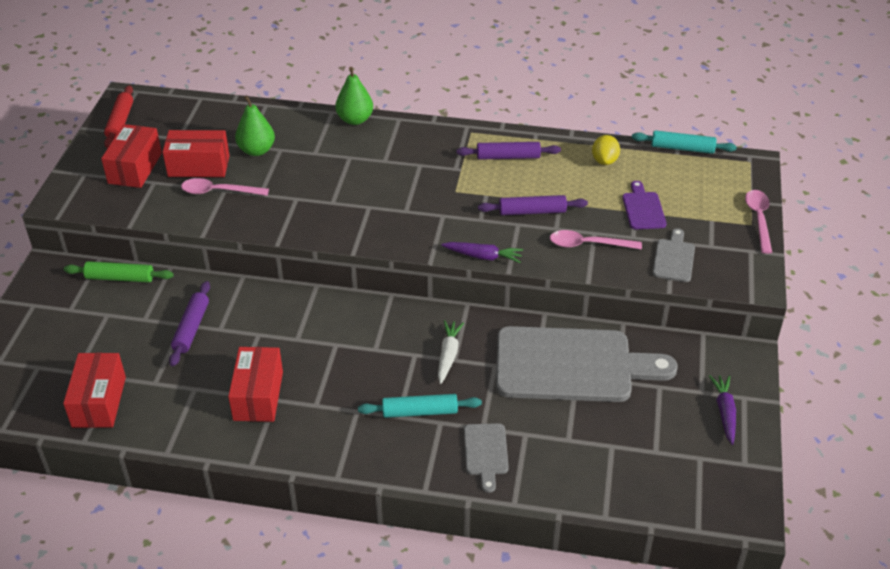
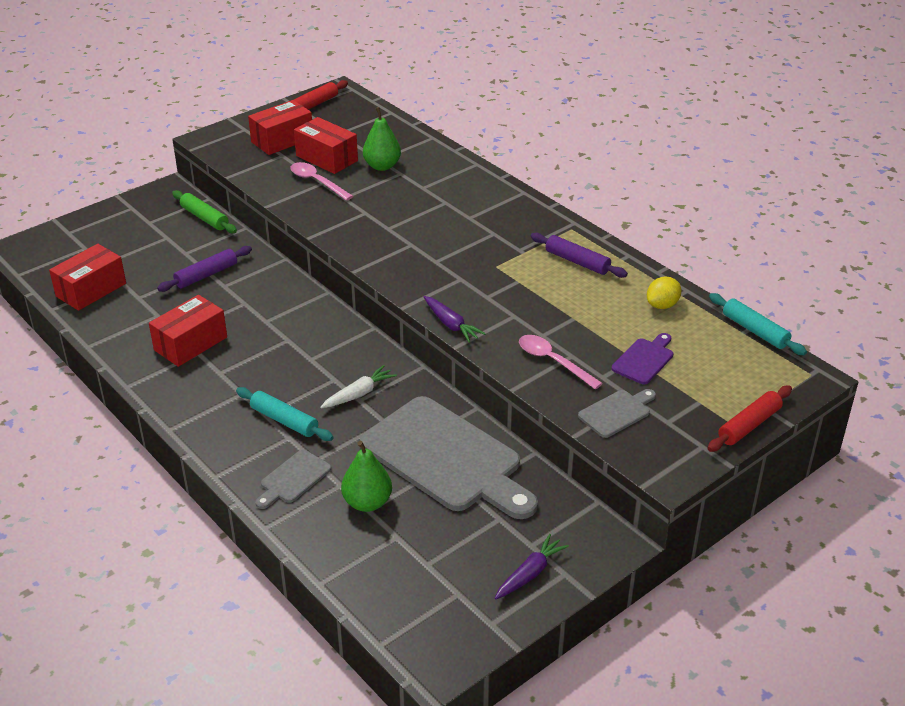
camera: 40 degrees right, 5 degrees down
(355, 119) = (487, 177): green pear -> green pear (367, 502)
(532, 212) = (539, 312): purple rolling pin -> none
(758, 219) = (749, 425): pink spoon -> red rolling pin

